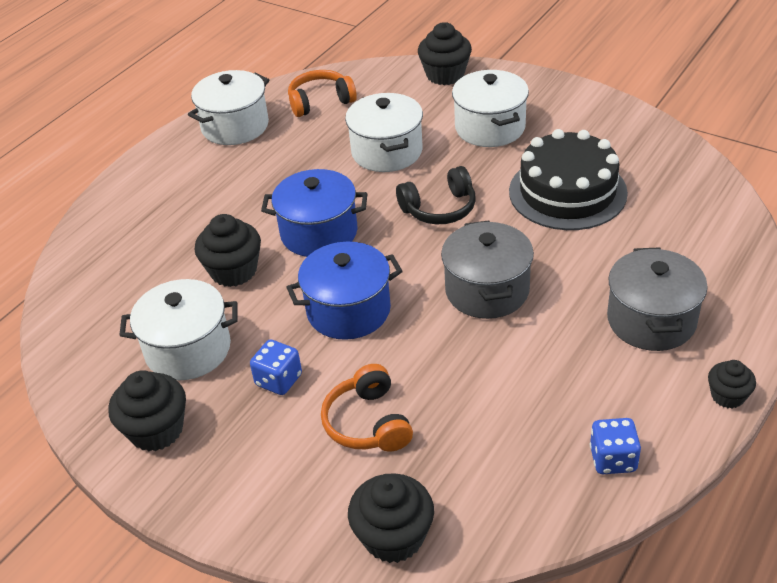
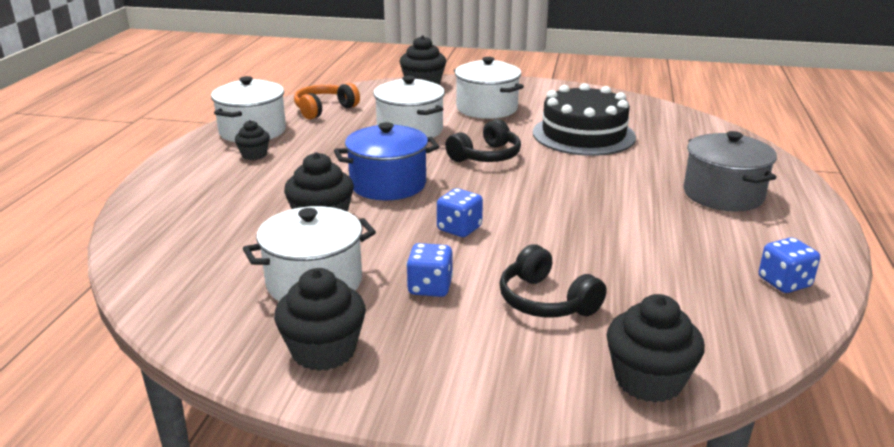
camera: 25 degrees left, 15 degrees down
(348, 310) = (459, 229): blue pot -> blue dice
(367, 423) = (546, 301): orange headphones -> black headphones
(487, 290) = (573, 197): grey pot -> none
(727, 396) = (827, 227): black cupcake -> black cupcake (254, 155)

